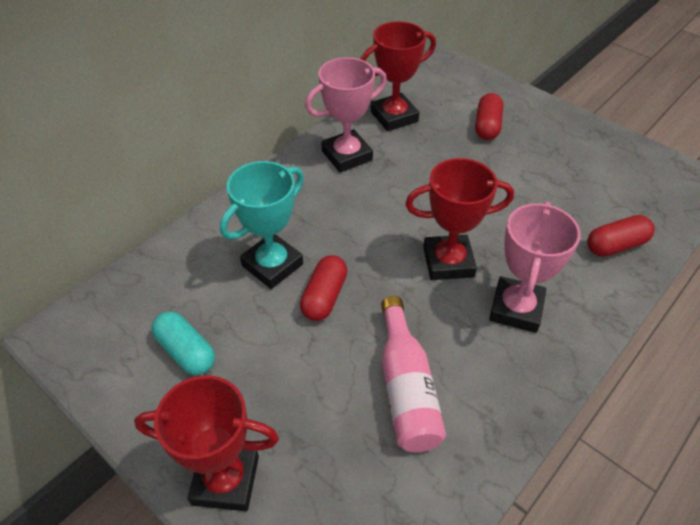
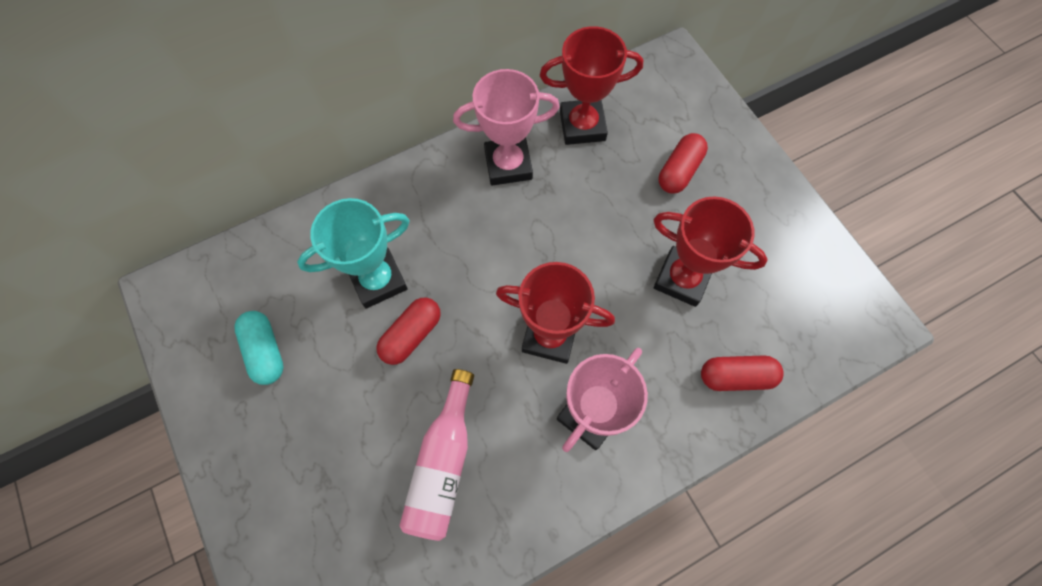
camera: 20 degrees right, 20 degrees up
(225, 480) = (252, 494): red trophy -> red trophy (682, 279)

